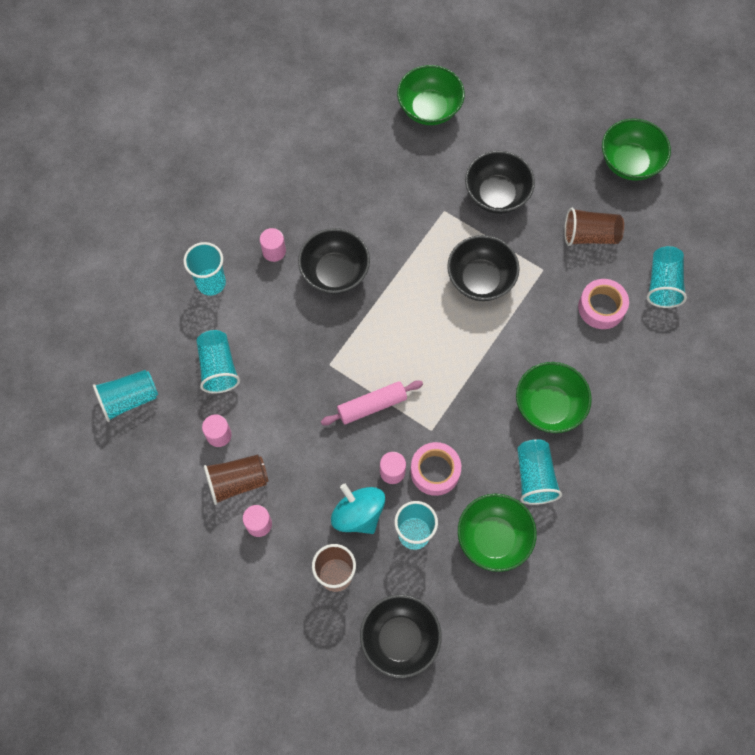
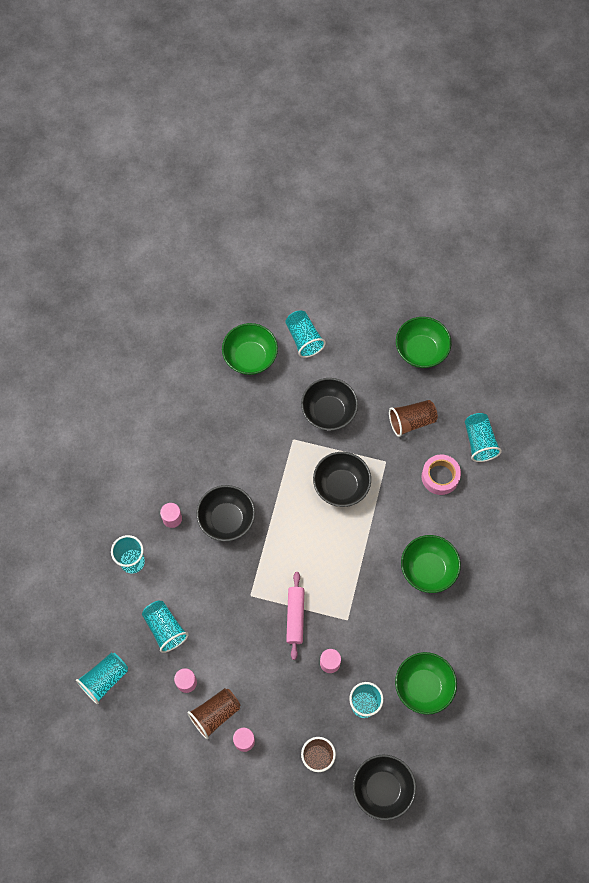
camera: 20 degrees left, 0 degrees up
(358, 514) = (316, 705): turquoise spinning top -> none
(372, 406) = (295, 617): pink rolling pin -> pink rolling pin turned 45 degrees counterclockwise
(435, 471) = (361, 651): pink tape -> none
(534, 477) = (437, 628): turquoise cup -> turquoise cup (304, 339)

